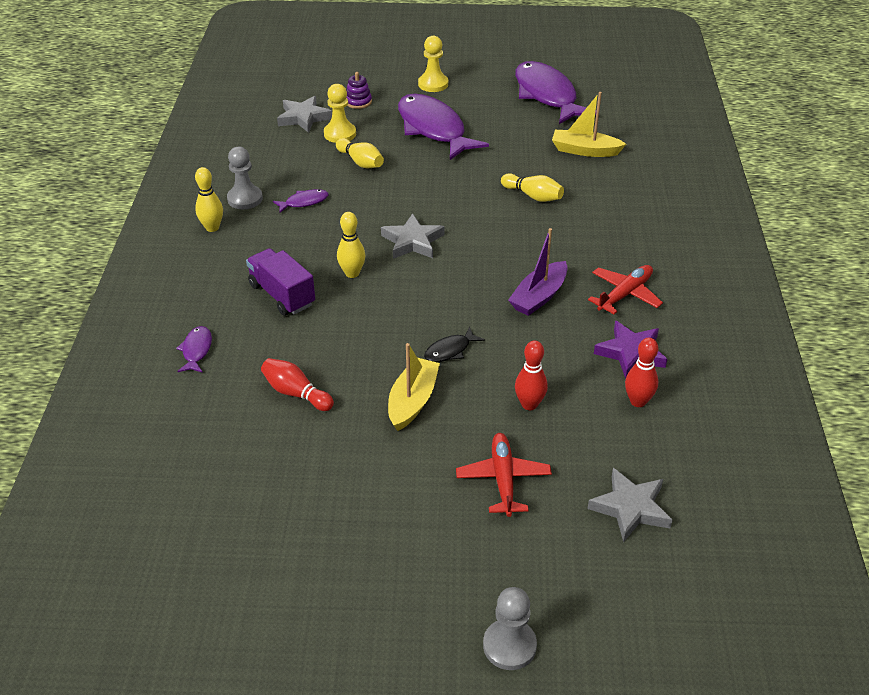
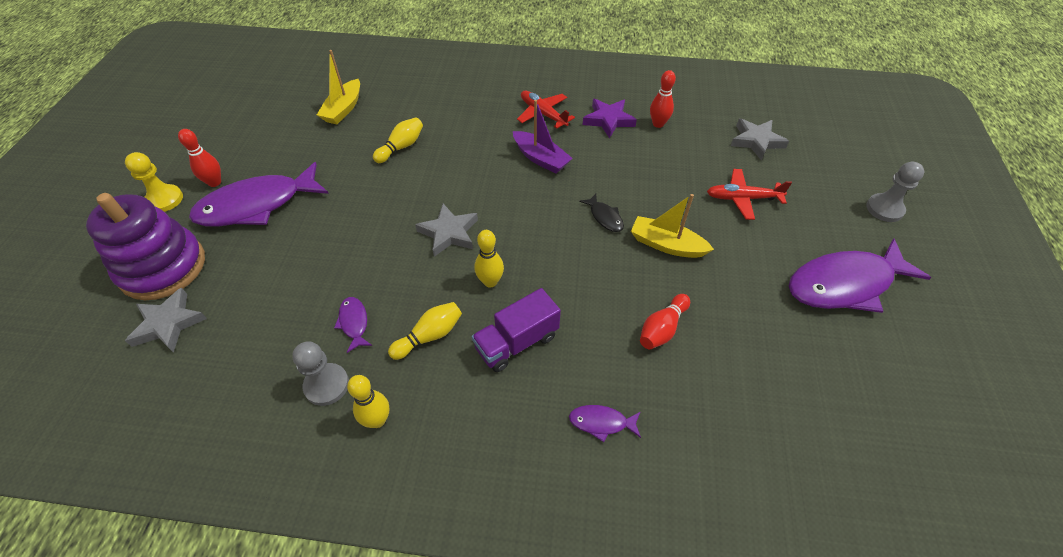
camera: 85 degrees left, 10 degrees up
(340, 134) = (226, 287): yellow pawn -> none
(358, 102) = (163, 267): purple stacking toy -> purple stacking toy, size x2.50
(361, 162) = (294, 269): yellow bowling pin -> yellow bowling pin (429, 336)
(529, 404) = (665, 177): red bowling pin -> red bowling pin (214, 182)
(547, 95) = (238, 120): purple fish -> purple fish (844, 284)

